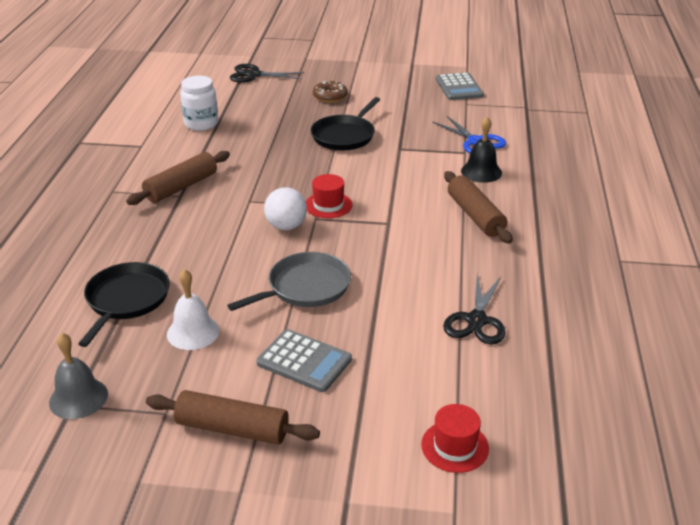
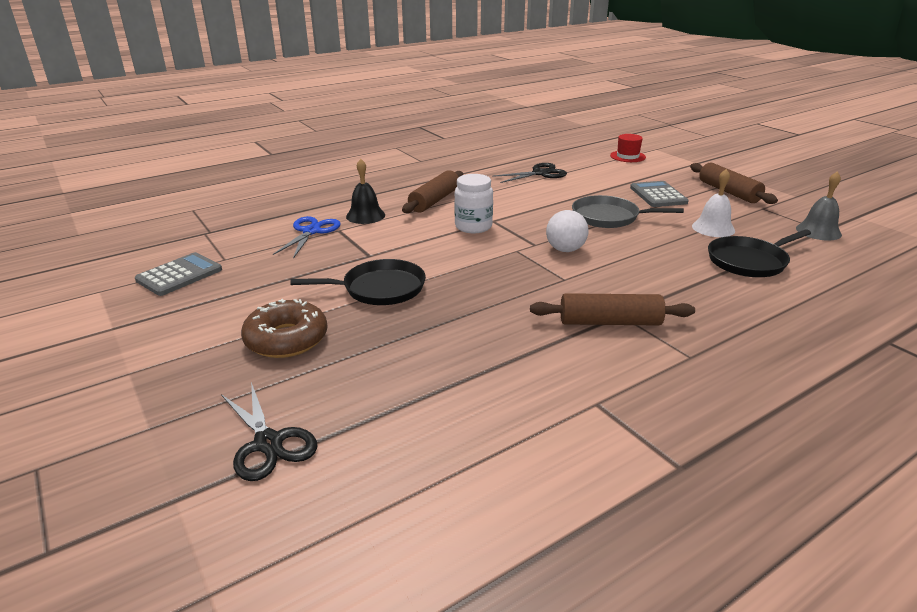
camera: 130 degrees left, 5 degrees down
(201, 124) = (480, 392): white jar -> white jar (473, 227)
(328, 205) = (509, 247): red hat -> none
(330, 97) = (286, 339): brown donut -> brown donut, size x1.52

